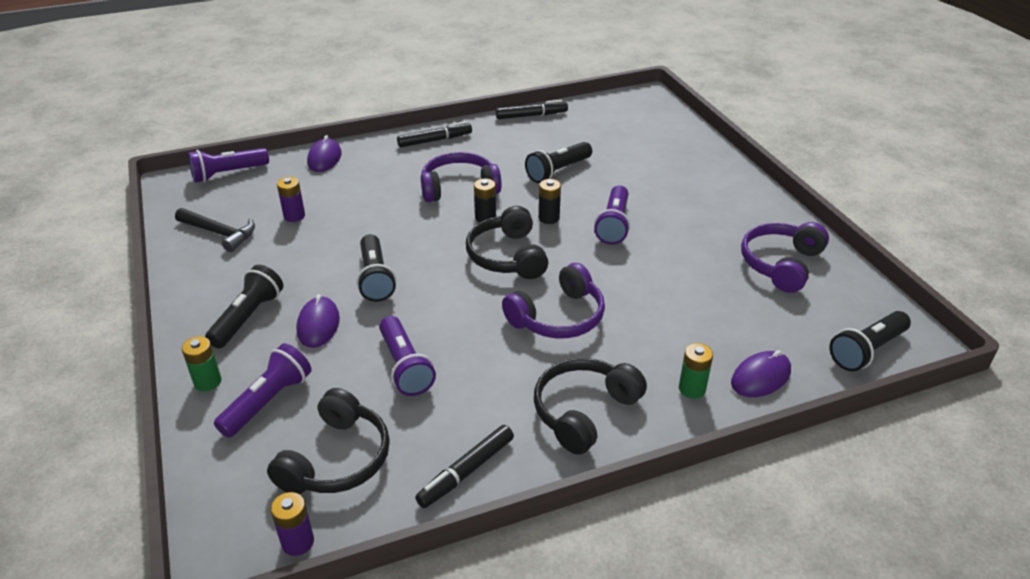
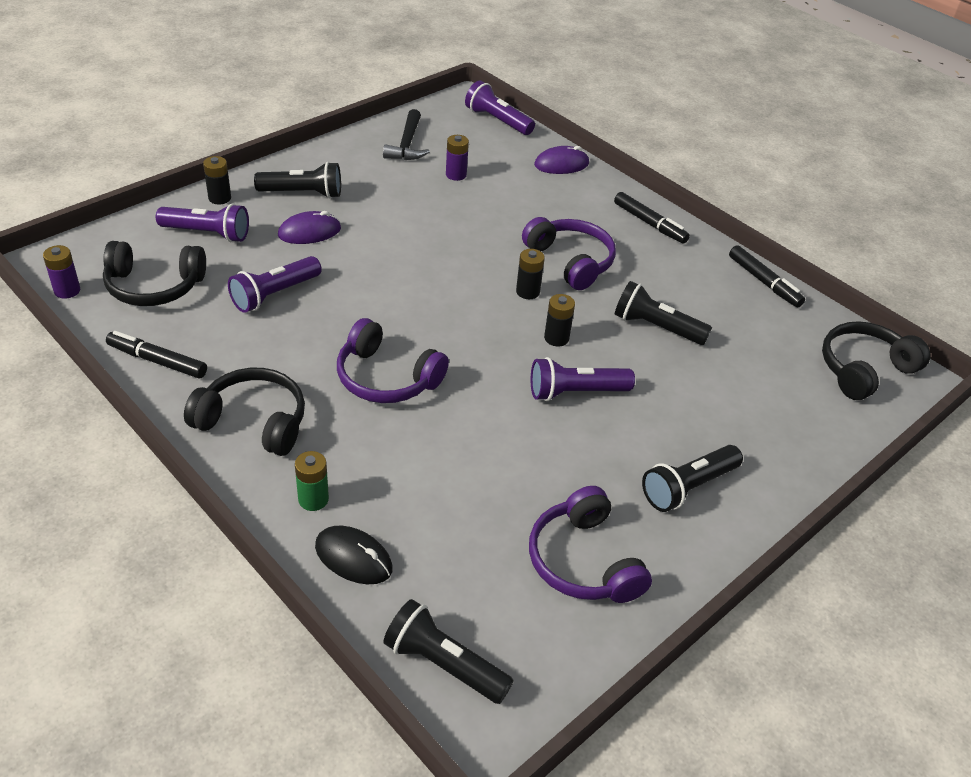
camera: 65 degrees right, 5 degrees up
(207, 382) = (219, 198): green battery -> black battery
(375, 278) = (388, 246): black flashlight -> black flashlight (688, 488)
(507, 256) = (469, 322): black headphones -> black headphones (864, 370)
(760, 377) = (353, 558): purple mouse -> black mouse
(781, 264) = (584, 561): purple headphones -> purple headphones turned 120 degrees counterclockwise

